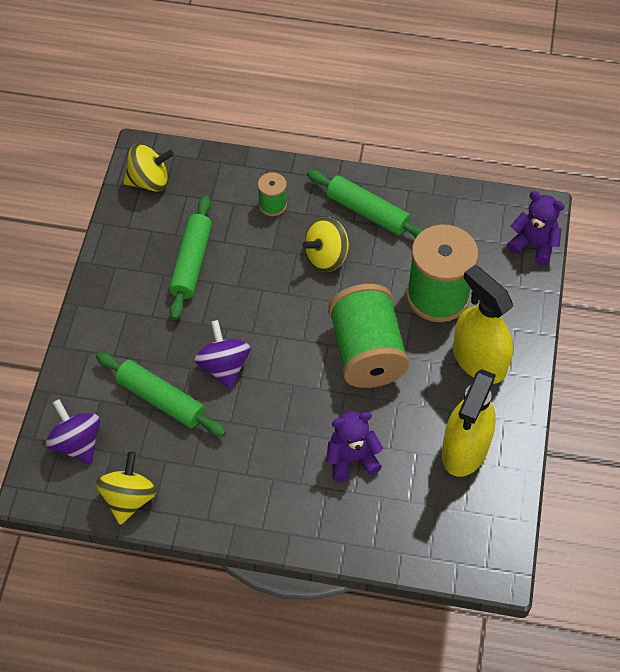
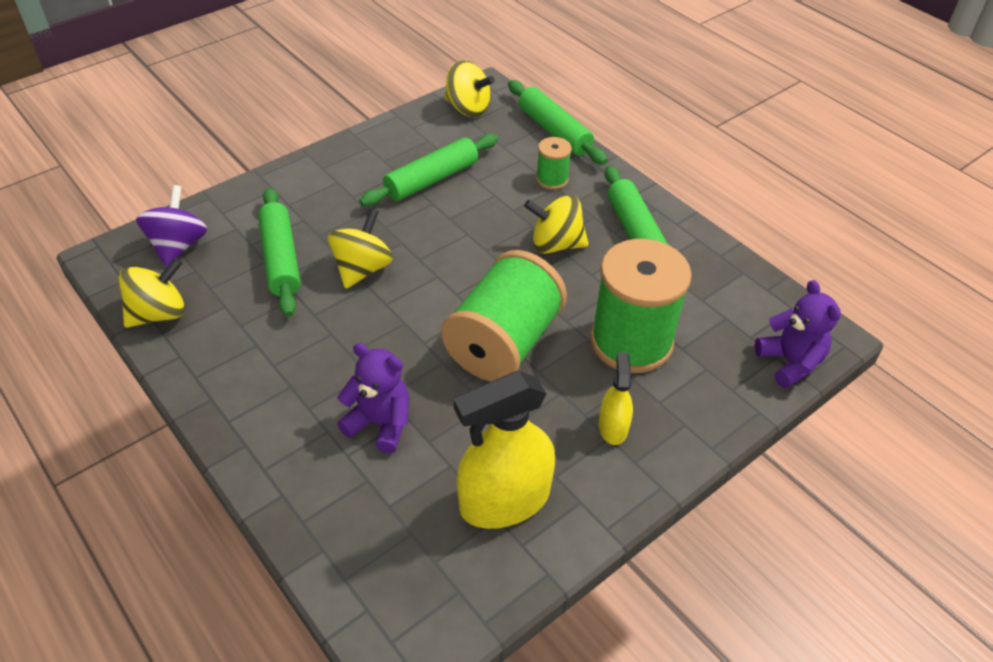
camera: 40 degrees right, 10 degrees down
(224, 366) = (362, 269): purple spinning top -> yellow spinning top
(232, 161) = (554, 131): none -> green rolling pin
(479, 360) = (613, 427): yellow spray bottle -> yellow spray bottle, size x0.51

